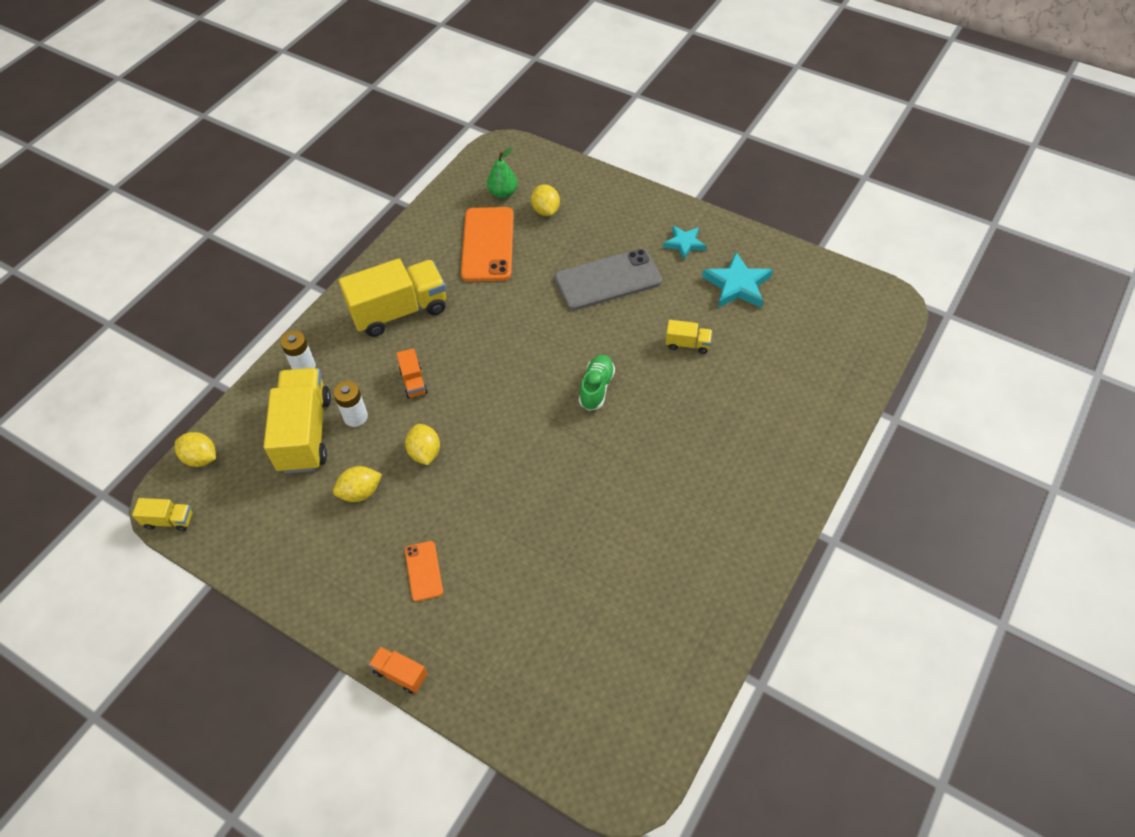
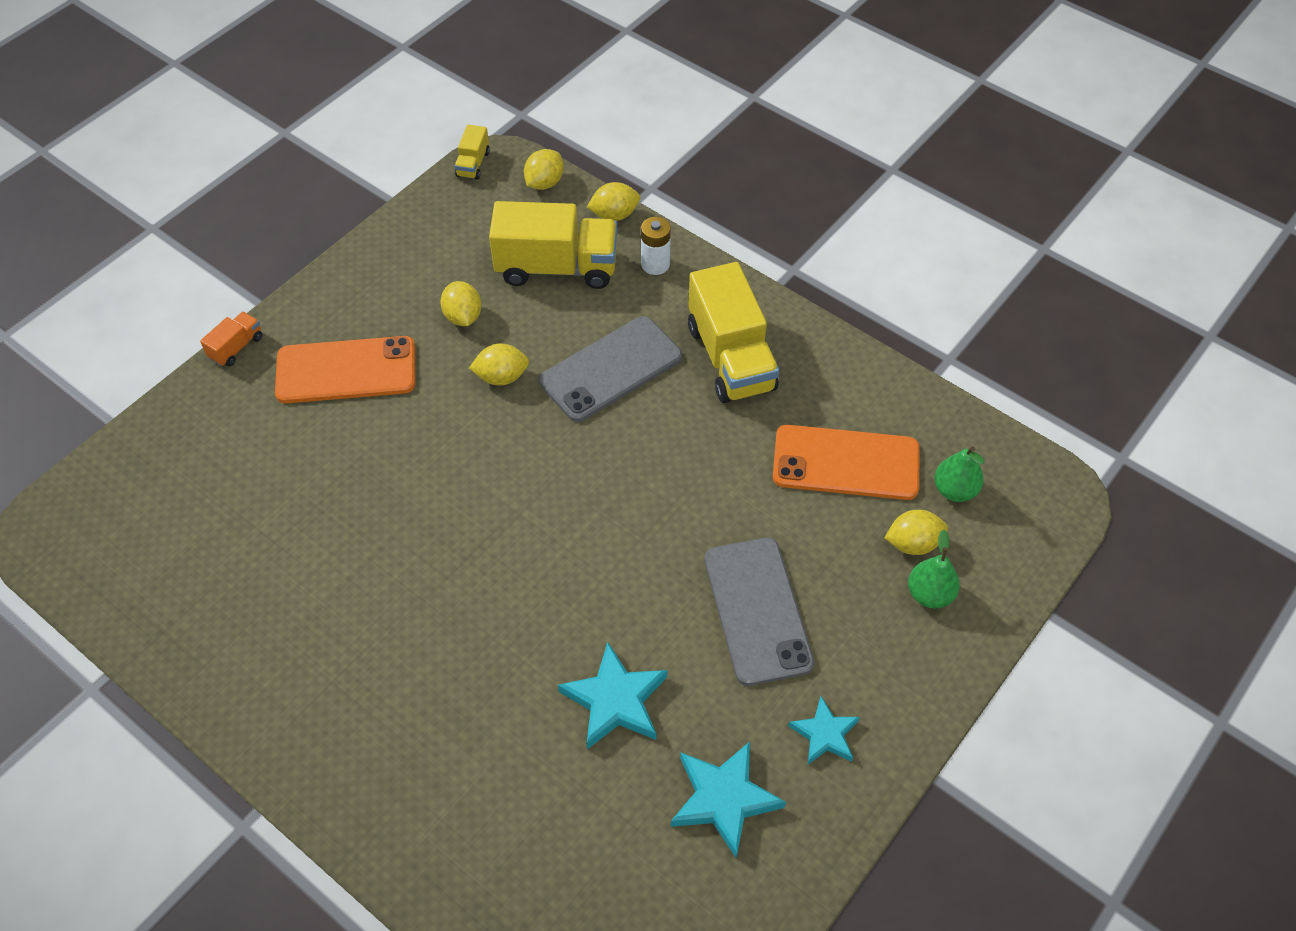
camera: 95 degrees right, 0 degrees up
(245, 401) = (614, 215): none -> yellow lemon
(355, 417) = (570, 312): white battery -> none
(413, 382) = (611, 369): orange truck -> grey phone
(423, 571) = (346, 370): orange phone -> orange phone, size x2.00
(581, 202) = (930, 594): none -> green pear
(596, 388) = (559, 570): green shoe -> none
(687, 344) = (615, 700): yellow truck -> turquoise star

